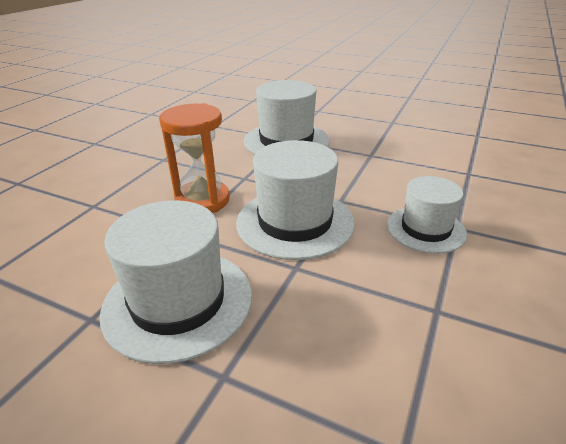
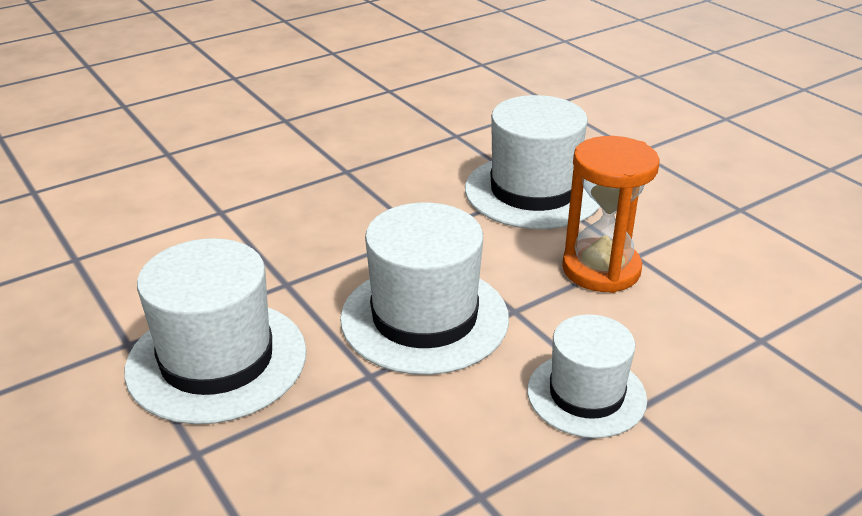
camera: 30 degrees right, 0 degrees up
(202, 200) = (343, 247): orange hourglass -> orange hourglass (601, 269)

